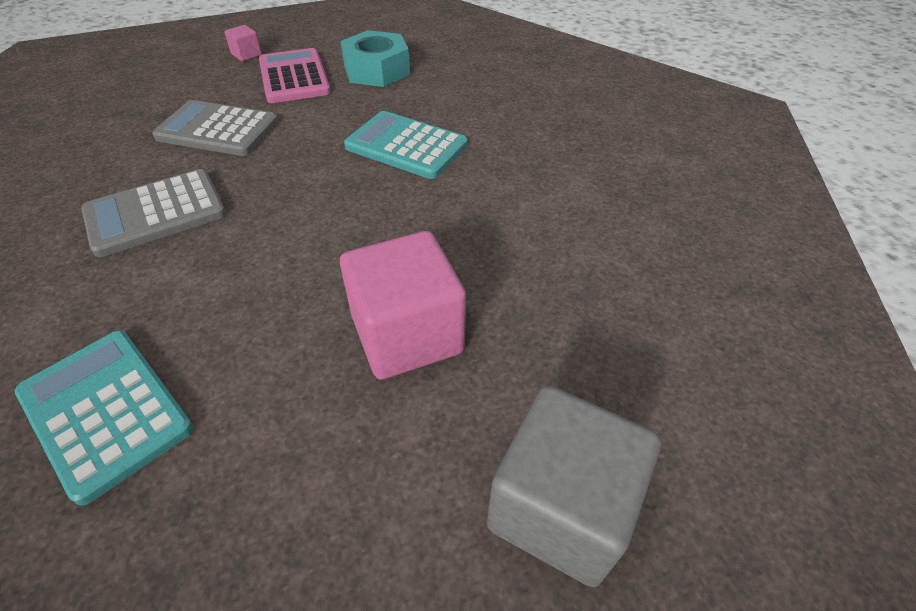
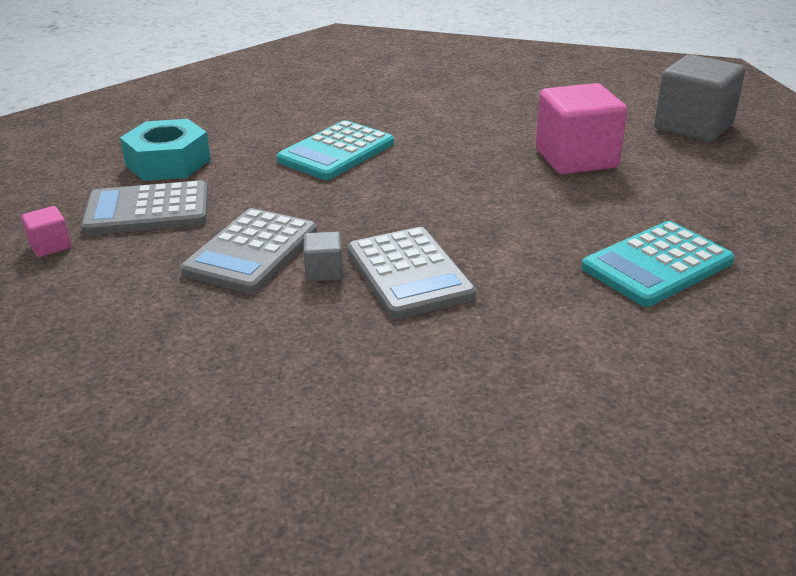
camera: 80 degrees left, 15 degrees down
(175, 167) = (324, 272): none -> grey cube
(294, 77) = (147, 210): pink calculator -> grey calculator

